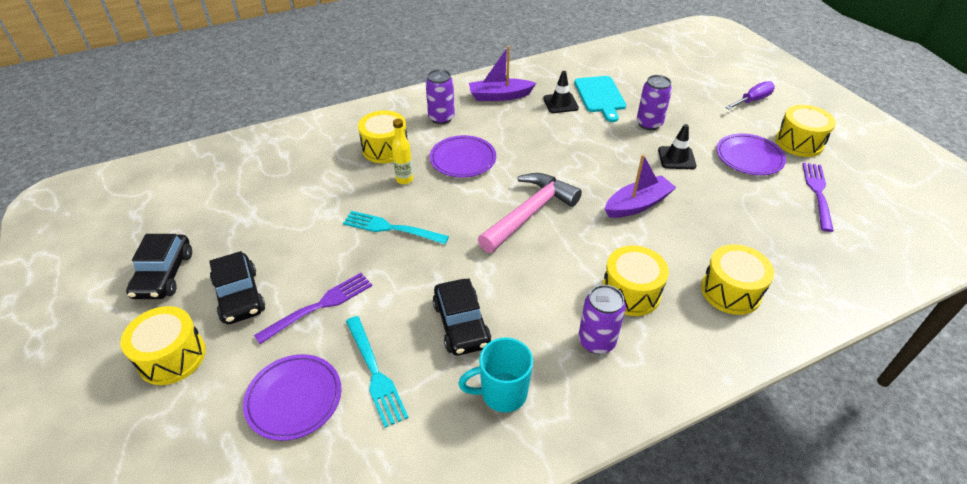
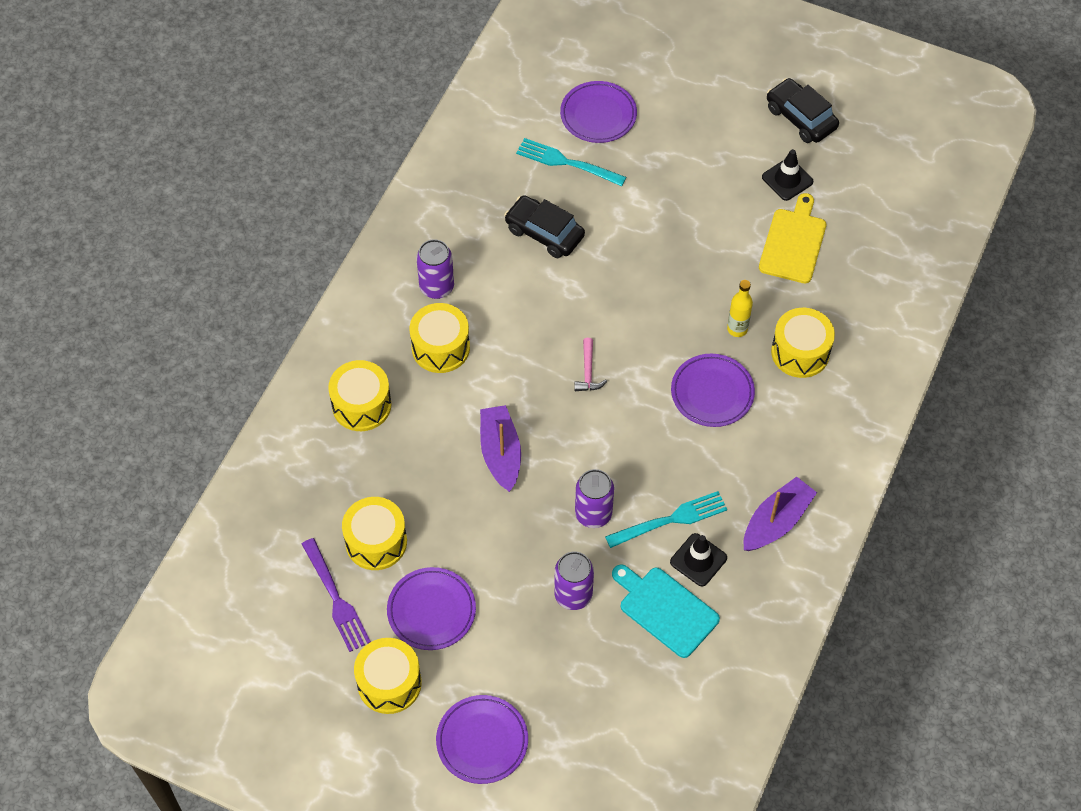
camera: 140 degrees right, 15 degrees up
(172, 357) = (708, 82): yellow drum -> yellow drum (376, 542)
(240, 296) = (724, 143): black car -> none
(301, 201) = (793, 243): none -> yellow cutting board
(319, 306) = (659, 175): purple fork -> none
(391, 228) = (686, 272): turquoise fork -> turquoise fork (670, 520)
(441, 118) = (798, 436): purple can -> purple can (593, 514)
(502, 393) = (471, 207): turquoise mug -> none
(530, 213) = (588, 372): pink hammer -> pink hammer, size x0.44
(637, 204) = (500, 453): purple boat -> purple boat turned 150 degrees clockwise
(676, 158) = (506, 553): black traffic cone -> black traffic cone (787, 179)
(752, 100) = (482, 741): purple screwdriver -> purple plate

